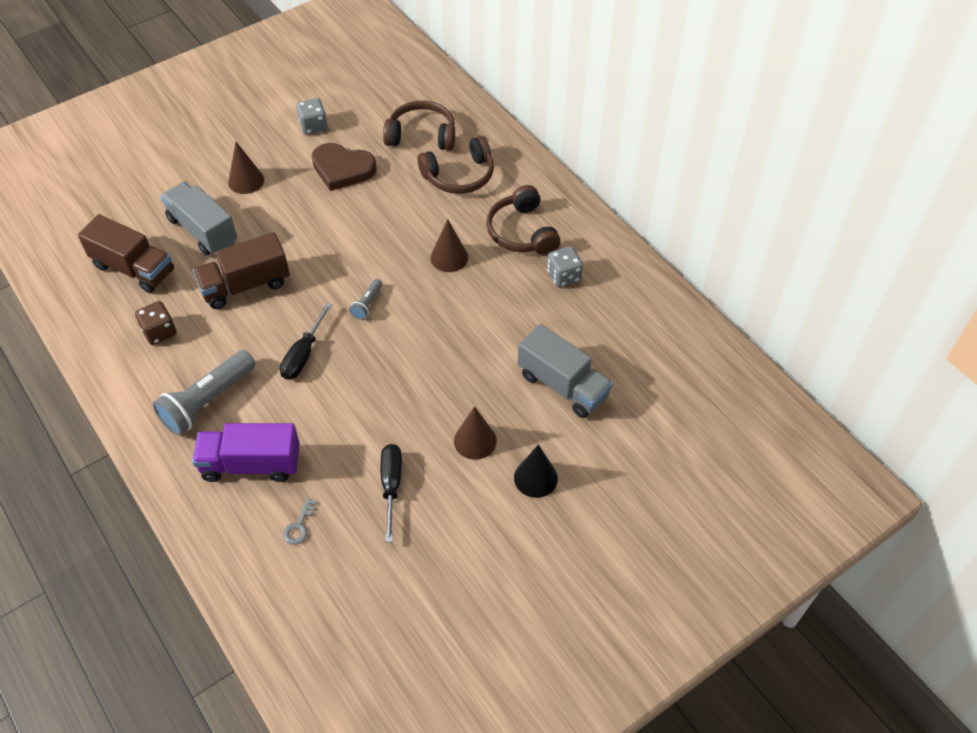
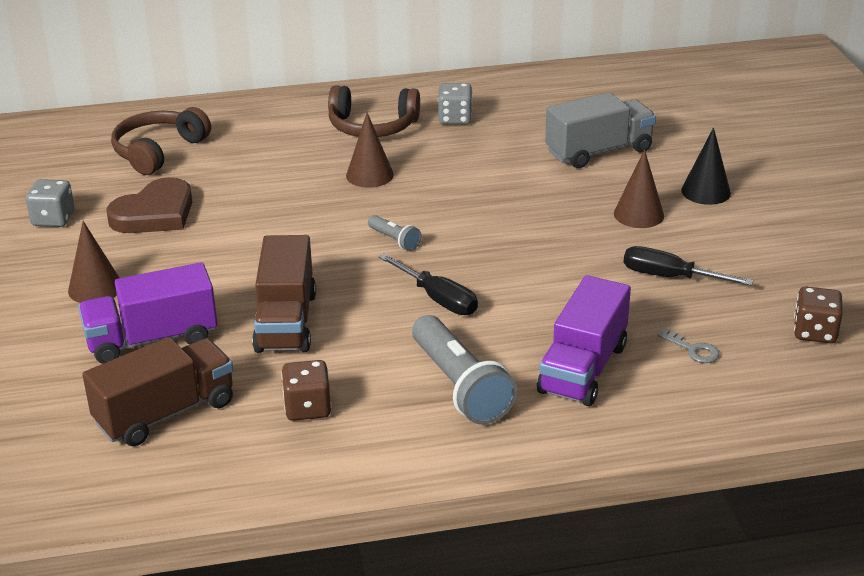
camera: 65 degrees left, 20 degrees down
(203, 231) = (152, 339): grey truck -> purple truck
(354, 604) = (815, 332): none -> brown dice
(459, 176) = (251, 143): brown headphones -> none

